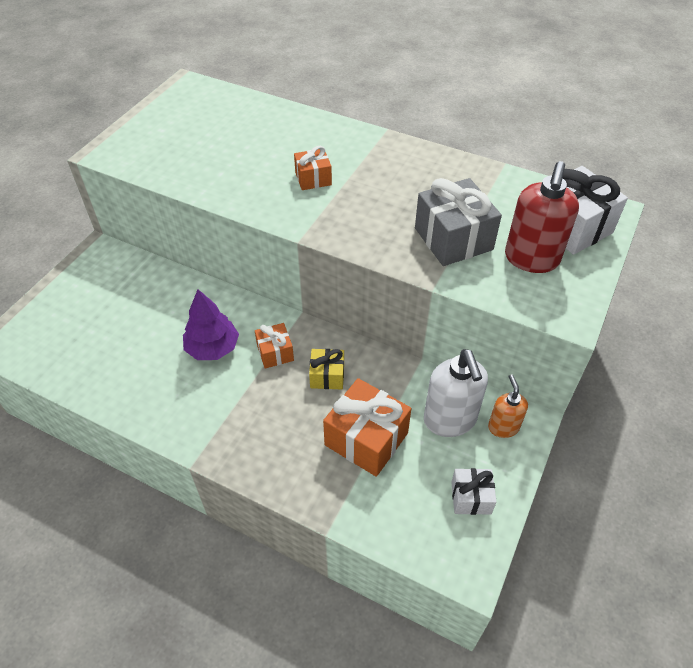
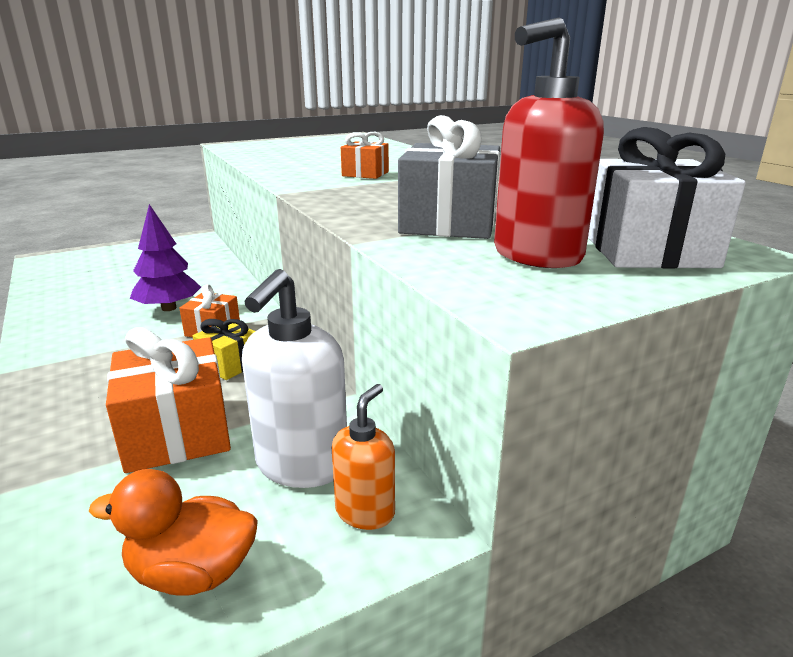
camera: 35 degrees right, 25 degrees down
(471, 497) = (192, 573): white gift -> orange duck

